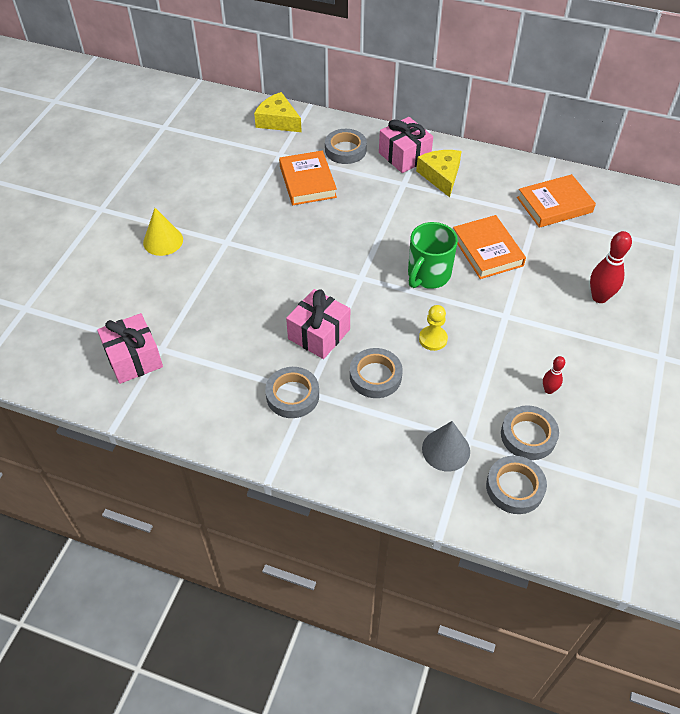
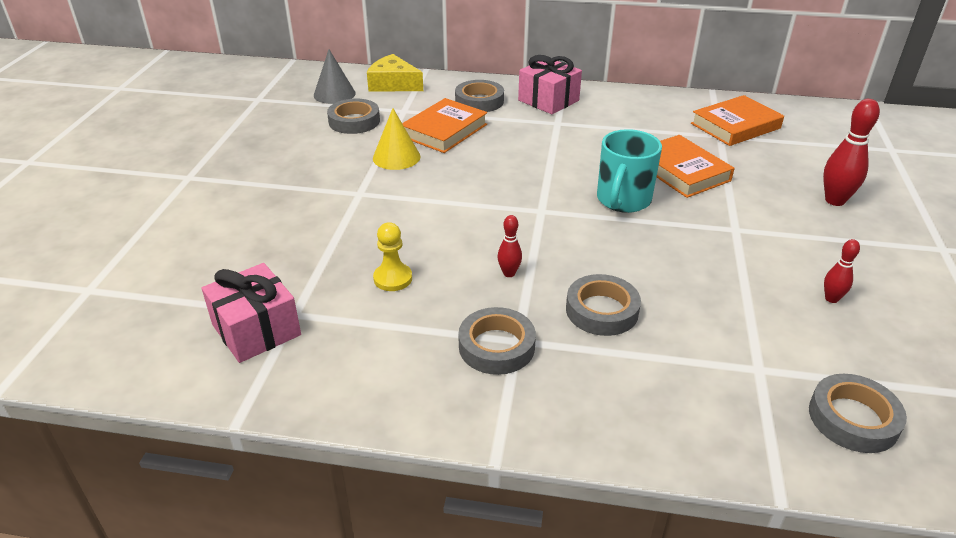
camera: 10 degrees left, 15 degrees down
(163, 241) = (276, 200): yellow cone -> yellow cone (396, 157)
(308, 182) = (444, 131): orange book -> orange book turned 60 degrees clockwise
(319, 334) = (509, 273): pink gift -> red bowling pin
(428, 275) = (623, 200): green mug -> turquoise mug
(433, 339) = (658, 262): yellow pawn -> yellow pawn (393, 278)
(441, 176) = (597, 113): yellow cheese -> none
(446, 450) = (735, 384): grey cone -> grey cone (334, 94)
(528, 436) = (835, 353): grey tape -> grey tape (354, 121)

